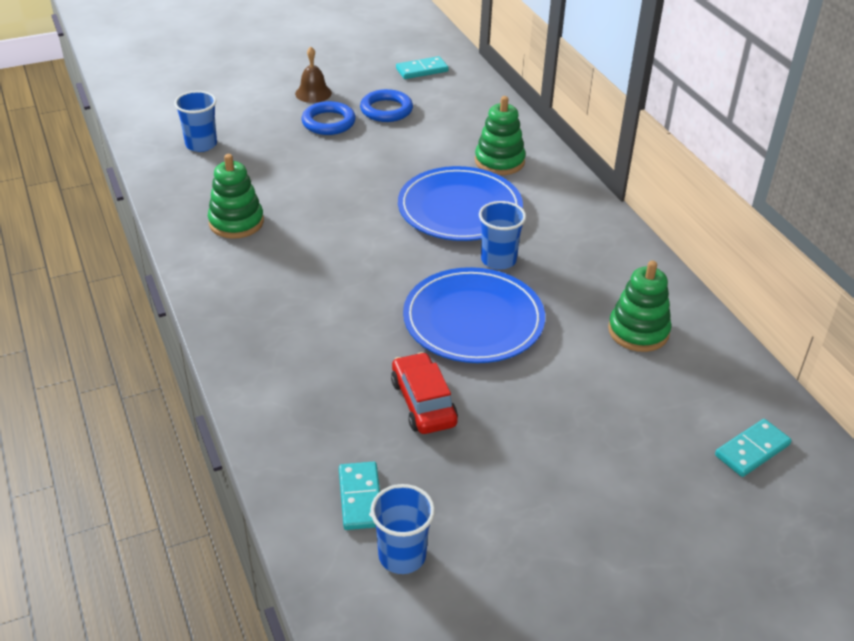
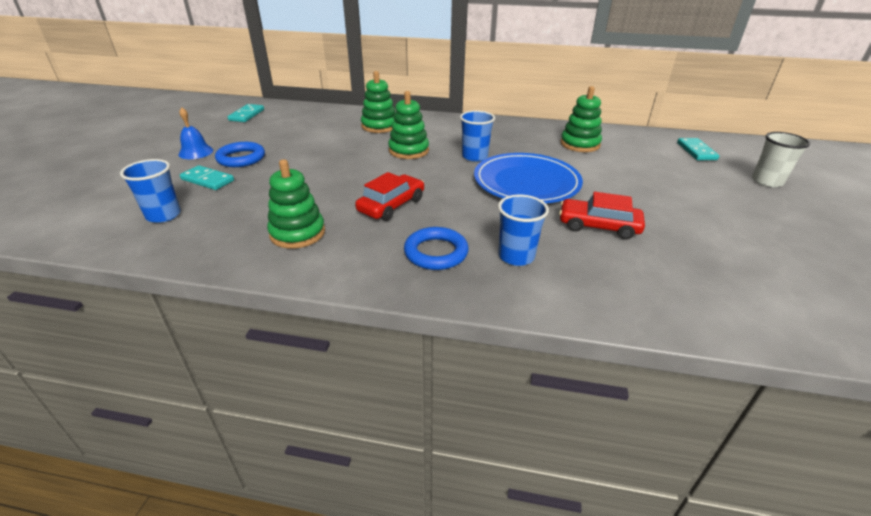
camera: 55 degrees left, 5 degrees down
(313, 93) = (196, 152): brown bell -> blue bell
(331, 250) = (391, 205): none -> red car
(360, 498) = (693, 286): turquoise domino -> turquoise domino (207, 180)
(386, 110) = (266, 137): blue ring -> blue ring (436, 252)
(402, 556) = (764, 289): blue cup -> blue cup (516, 256)
(459, 209) = (408, 151): blue plate -> green stacking toy
(719, 540) = (767, 181): none -> white cup

